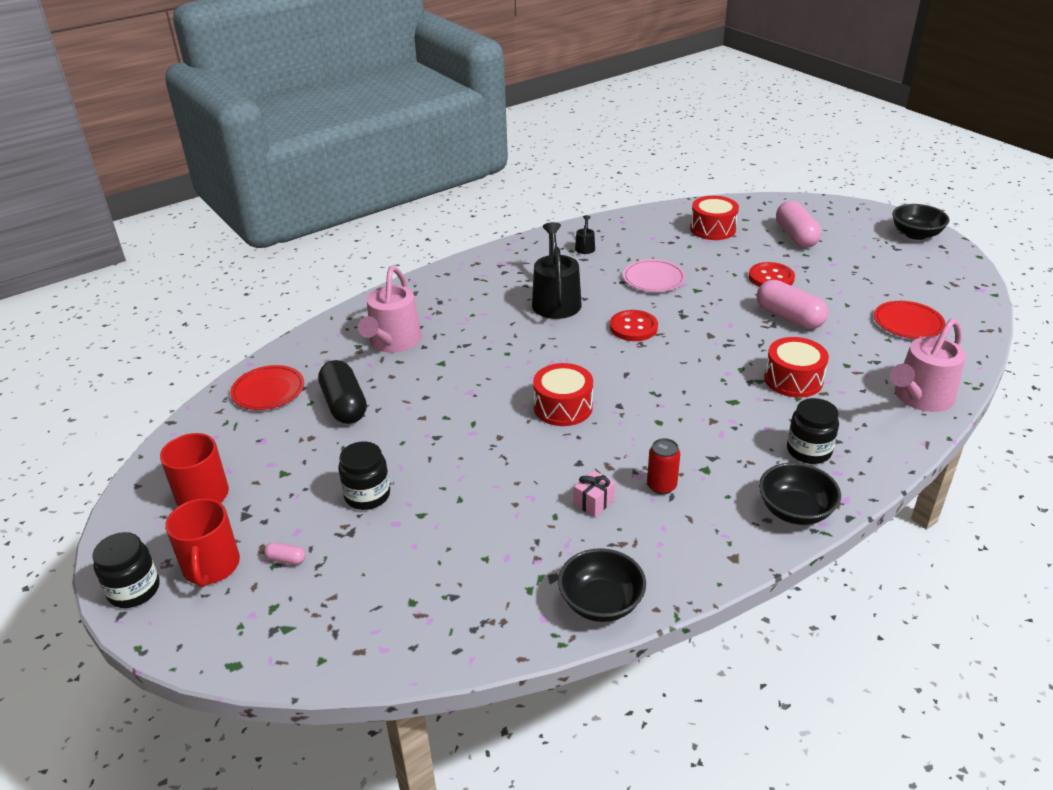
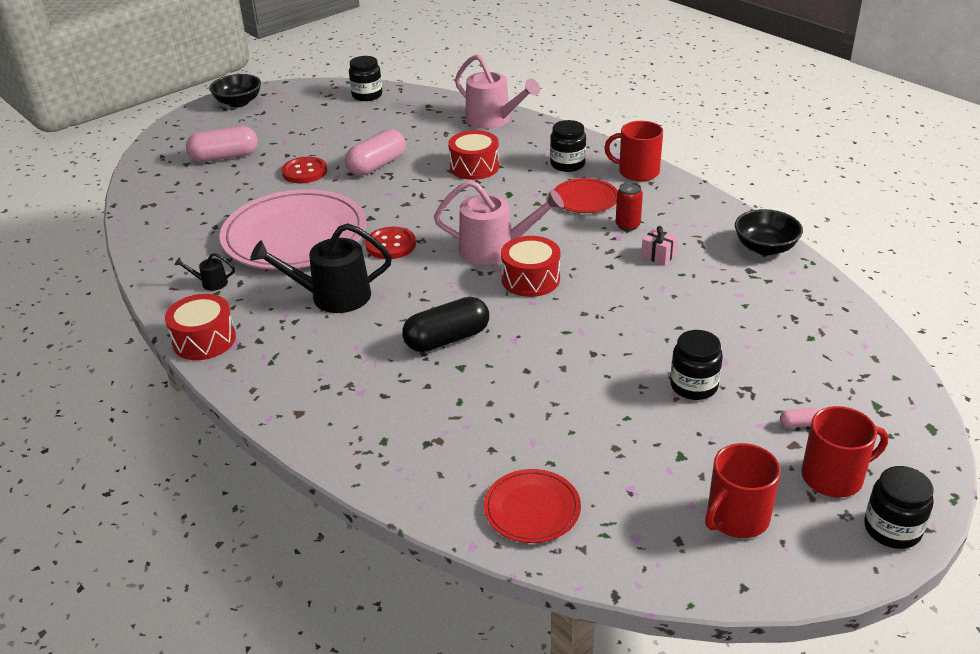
camera: 95 degrees left, 0 degrees up
(286, 559) = (799, 424): pink capsule -> pink capsule turned 75 degrees clockwise
(344, 405) = (551, 431): black capsule -> black capsule (447, 339)
(393, 342) = (418, 413): pink watering can -> pink watering can (494, 249)
(653, 278) = (294, 235): pink plate -> pink plate, size x2.10
(713, 229) = (193, 201): red drum -> red drum (204, 340)
(795, 511) = (637, 172): black bowl -> red mug
(908, 323) = (388, 117): red plate -> red plate (585, 199)
(961, 308) = (367, 95): none -> black jar

